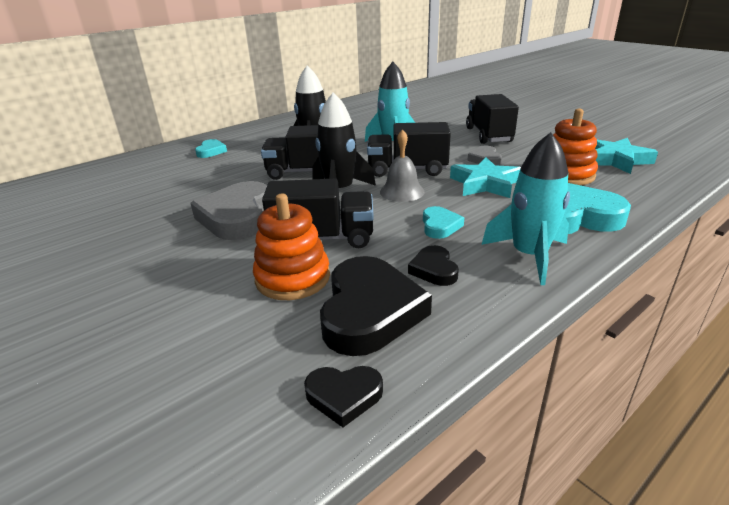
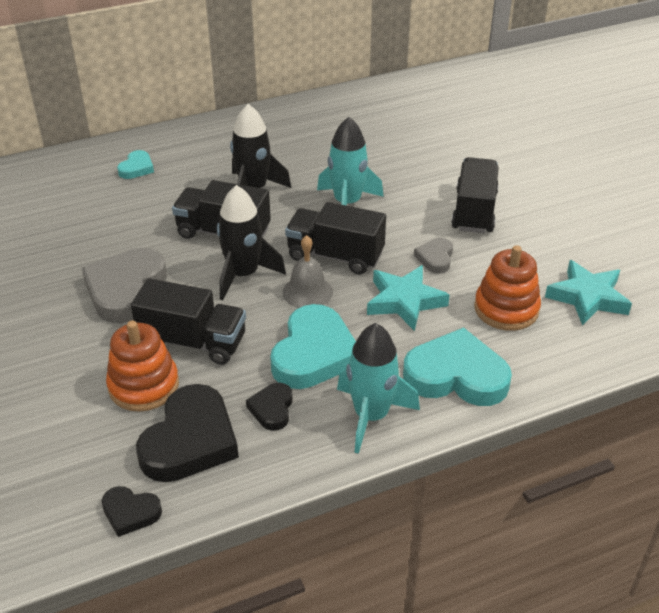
camera: 15 degrees right, 10 degrees up
(440, 226) = (314, 354): turquoise heart -> turquoise heart, size x1.99

